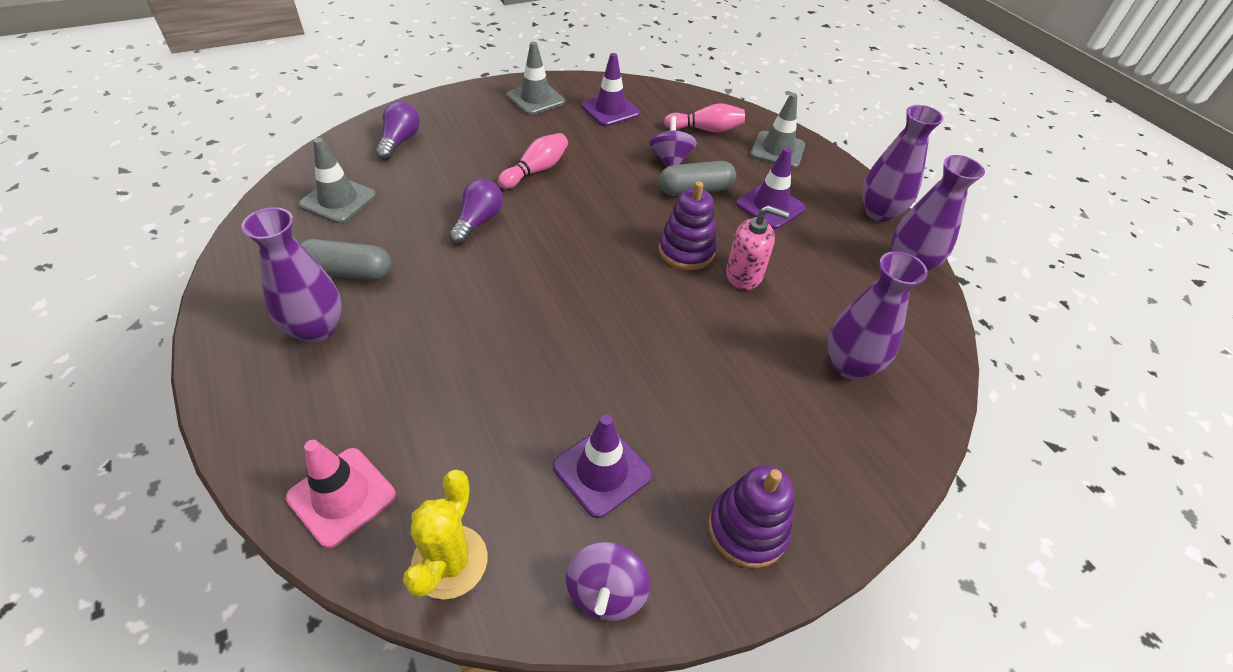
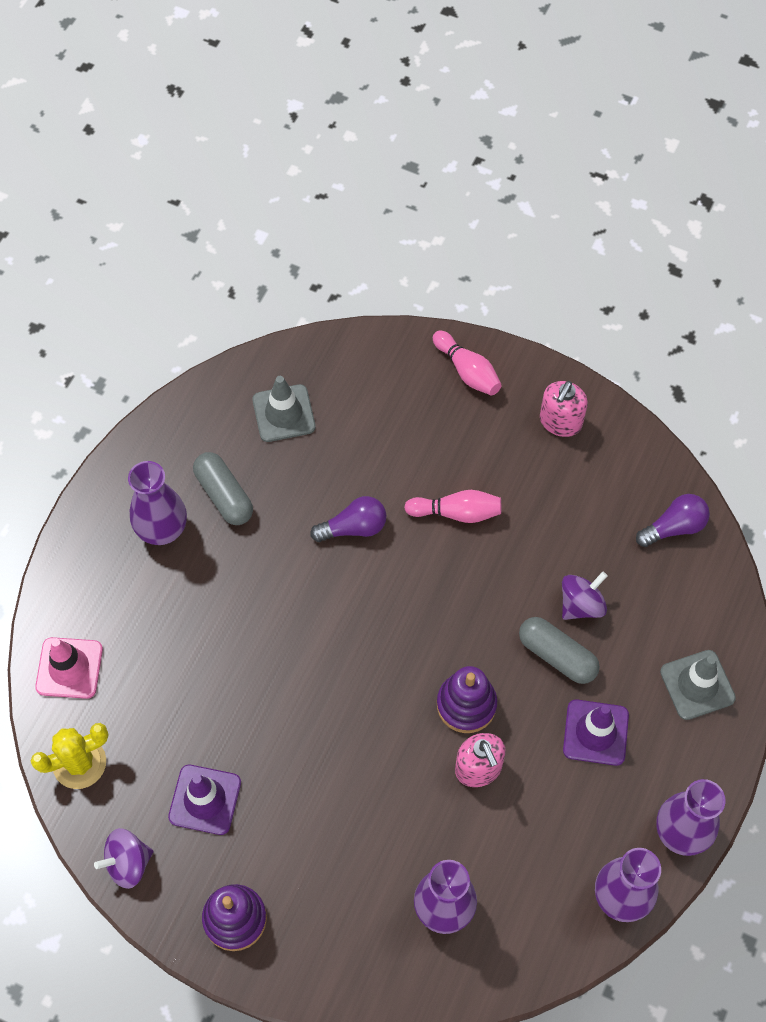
camera: 55 degrees right, 15 degrees up
(399, 141) = (390, 381): purple light bulb -> purple light bulb (674, 527)
(536, 99) = (560, 422): grey traffic cone -> pink soap dispenser
(610, 110) = (610, 495): purple traffic cone -> none
(706, 129) = (665, 599): pink bowling pin -> pink bowling pin (467, 371)

